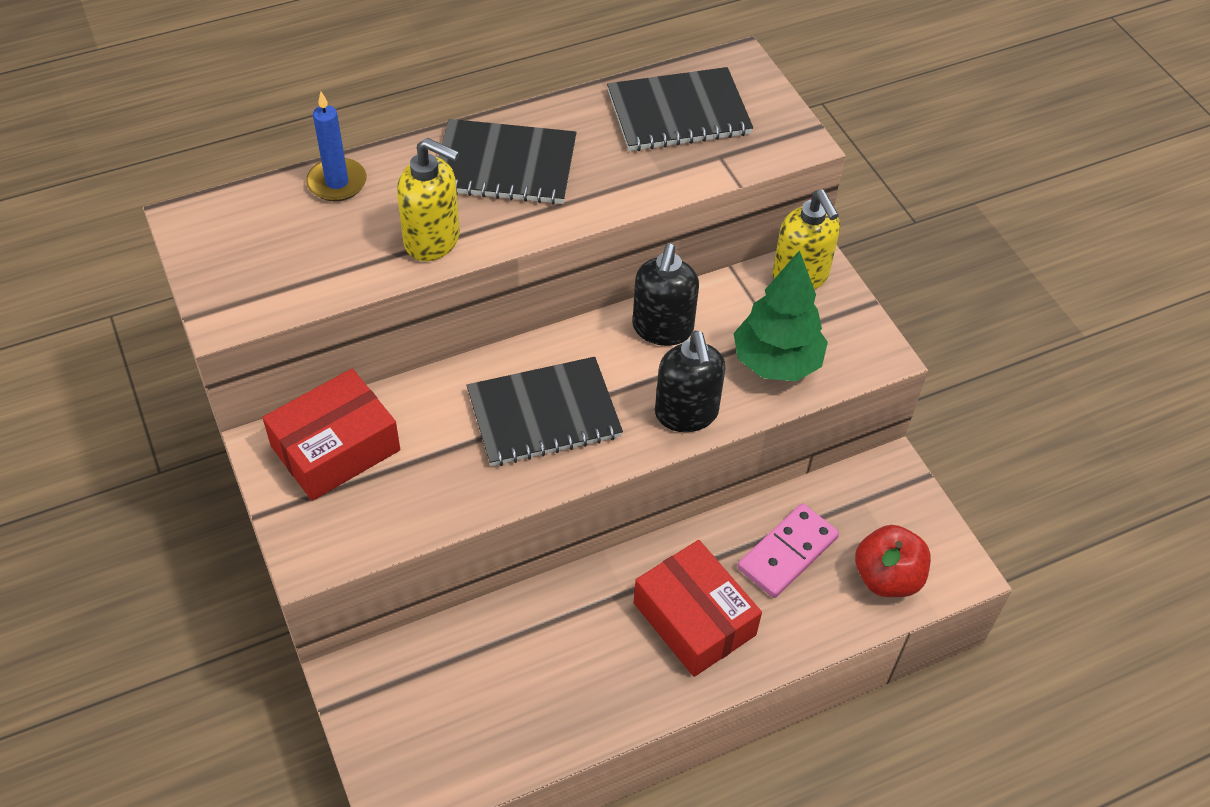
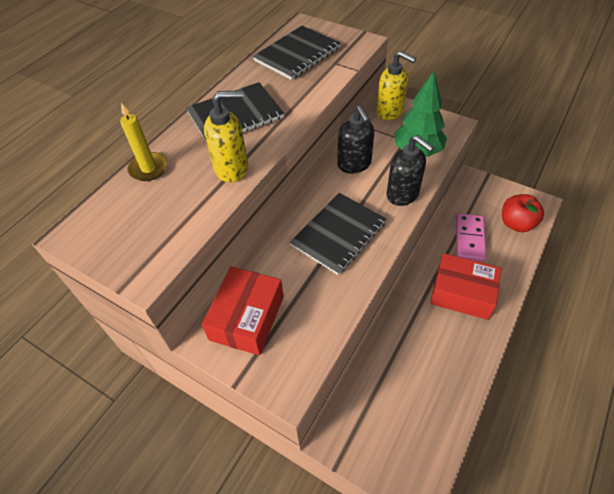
camera: 30 degrees left, 0 degrees up
(337, 182) = (149, 168): blue candle -> yellow candle

